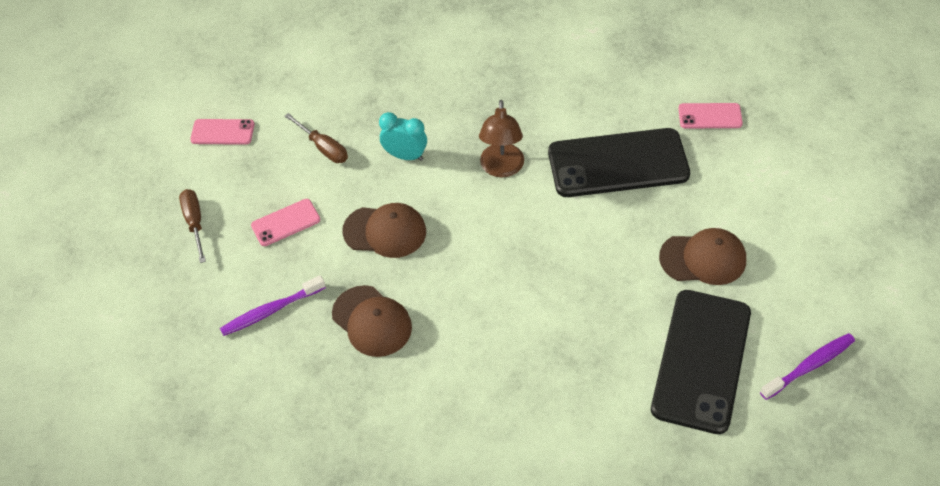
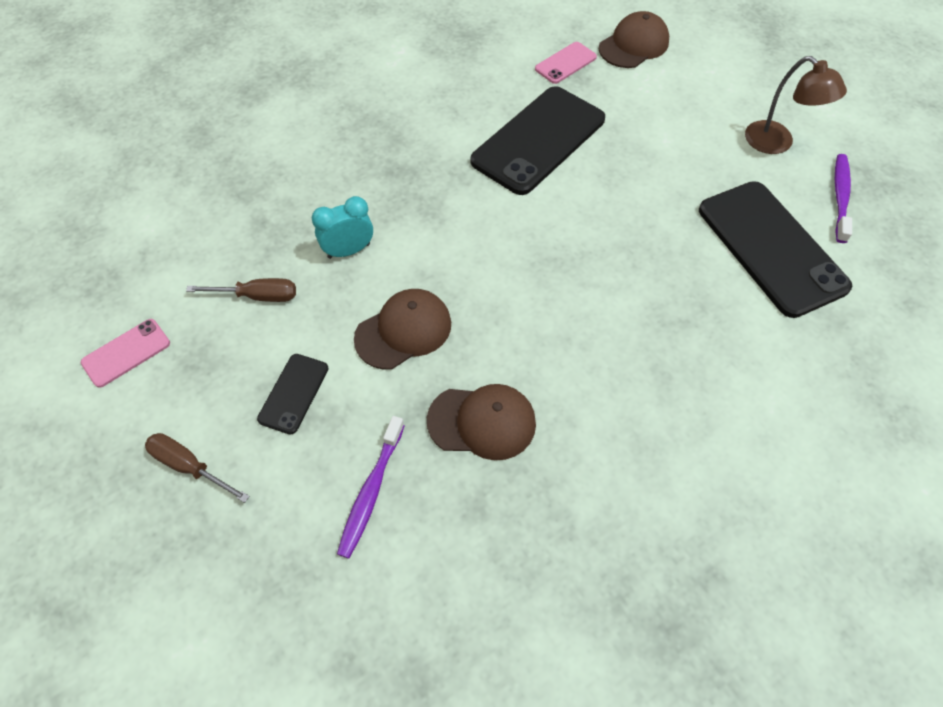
camera: 45 degrees left, 5 degrees up
(285, 223) = (294, 393): pink phone -> black phone
(501, 168) = (448, 205): brown lamp -> brown lamp (777, 143)
(703, 258) = (683, 170): brown cap -> brown cap (633, 45)

